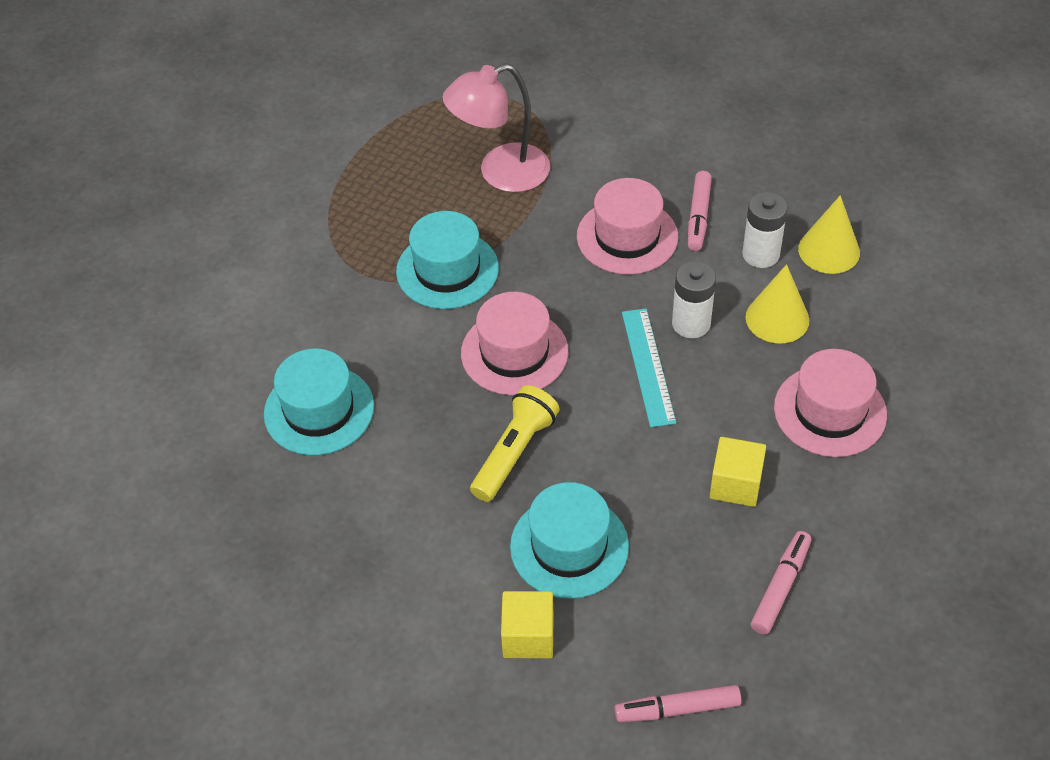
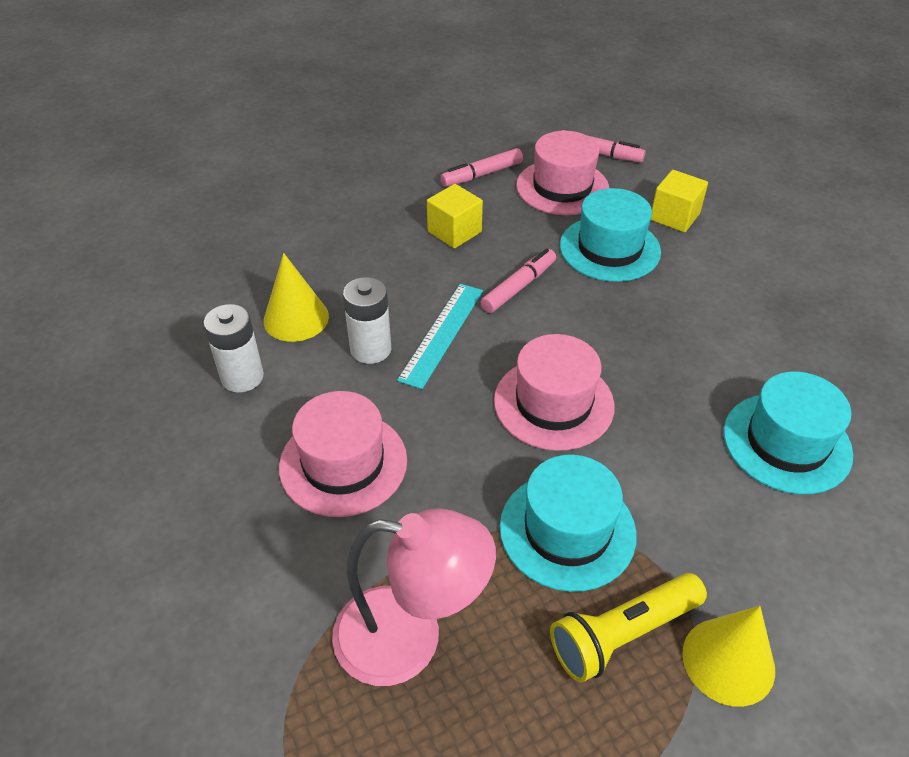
camera: 150 degrees left, 5 degrees down
(514, 452) = (611, 323): yellow flashlight -> yellow flashlight (623, 634)
(698, 216) = (252, 446): pink marker -> pink marker (519, 287)
(829, 250) = (183, 350): yellow cone -> yellow cone (728, 661)
(830, 411) = (337, 242): pink hat -> pink hat (562, 187)

